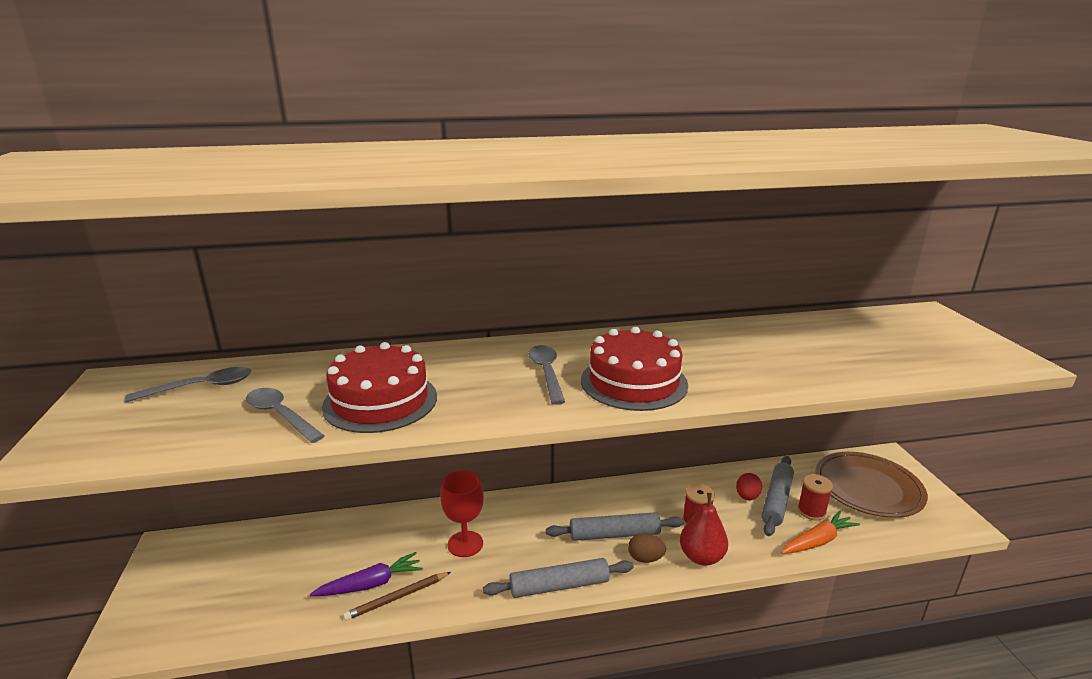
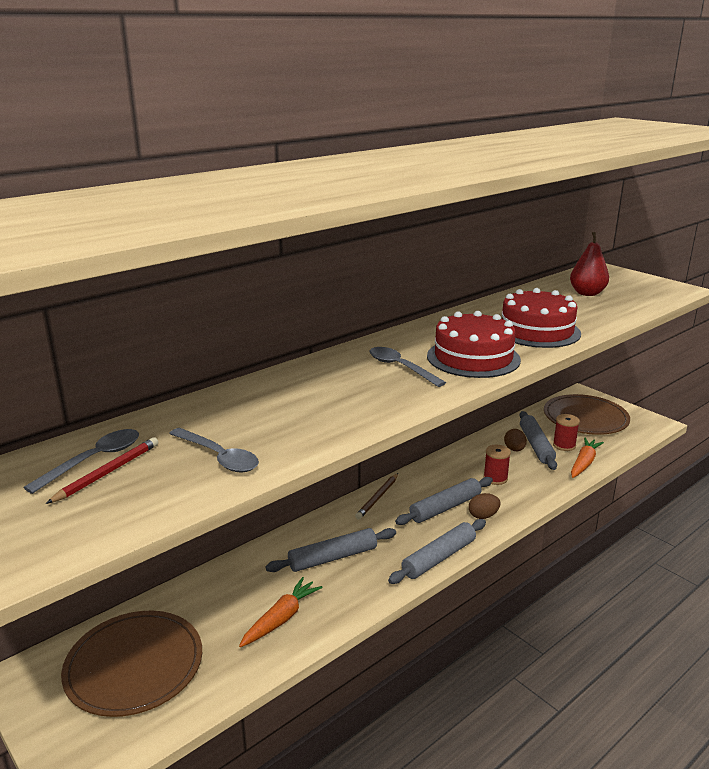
camera: 30 degrees left, 0 degrees up
(193, 401) = (108, 472): none -> red pencil
(235, 574) = (134, 666): none -> brown plate
(280, 415) = (219, 457): grey spoon -> grey spoon turned 150 degrees counterclockwise
(371, 584) = (281, 619): purple carrot -> orange carrot
(380, 401) = (294, 422): red cake -> red cake (537, 331)
(397, 597) = (316, 618): brown pencil -> brown pencil (377, 498)
(465, 544) = (333, 558): red goblet -> grey rolling pin
(701, 557) = (520, 500): red pear -> red pear (587, 293)
(747, 497) = (514, 449): red egg -> brown egg

